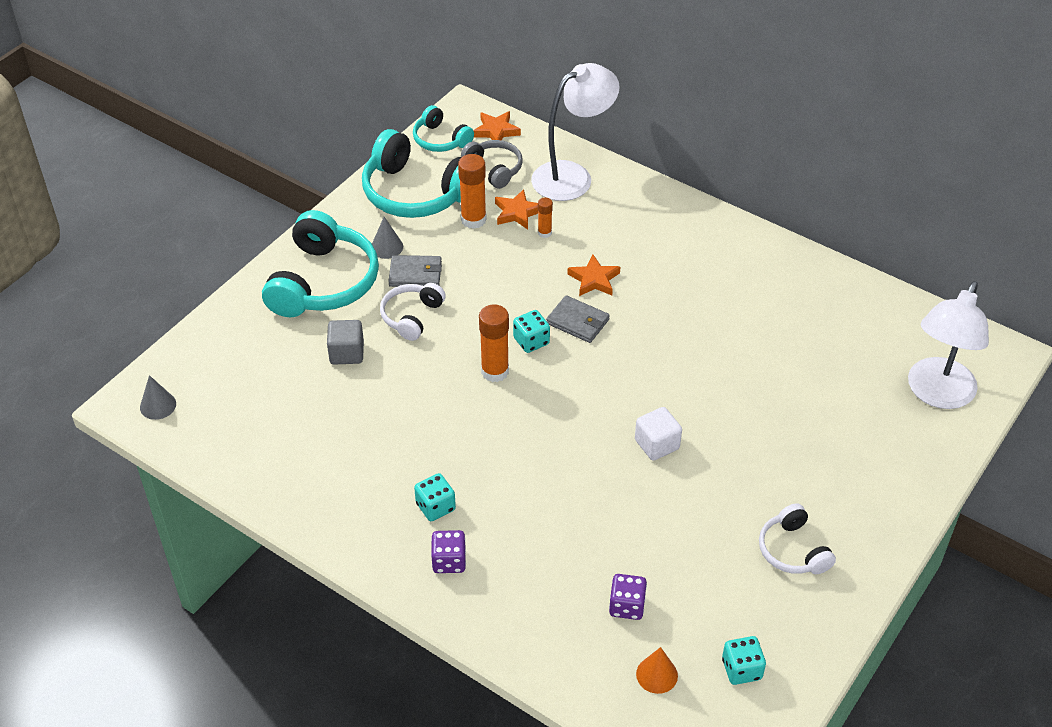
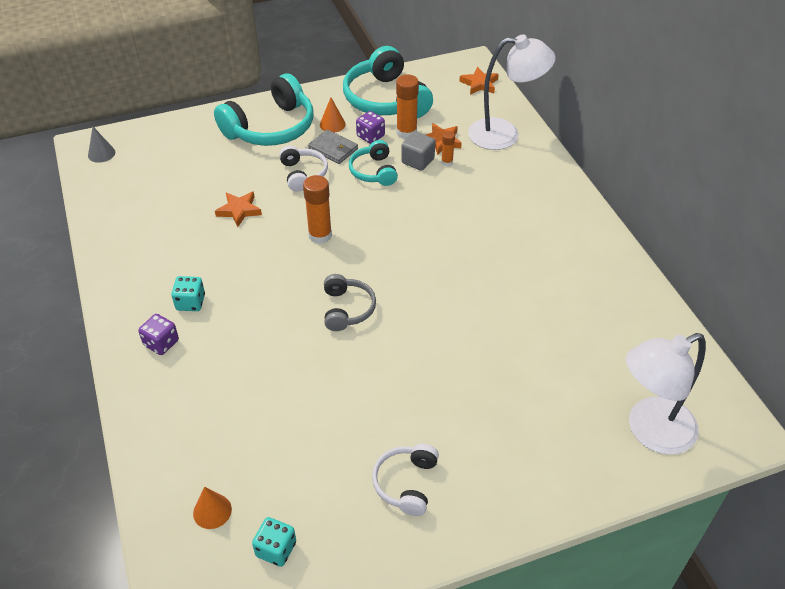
camera: 35 degrees right, 0 degrees up
(347, 353) = (239, 177): grey cube -> grey cube (418, 161)
(387, 247) = (332, 124): grey cone -> orange cone
(412, 316) = (303, 174): white headphones -> white headphones turned 105 degrees clockwise
(440, 140) = (436, 74): turquoise headphones -> turquoise headphones (374, 171)
(494, 169) = (453, 107): grey headphones -> grey headphones (347, 309)
(531, 341) = (365, 228): turquoise dice -> none
(578, 322) = (410, 231): grey wallet -> none
(594, 279) = (451, 209): orange star -> orange star (239, 210)
(627, 606) = (243, 447): purple dice -> purple dice (370, 136)
(657, 444) = (381, 344): white cube -> none

